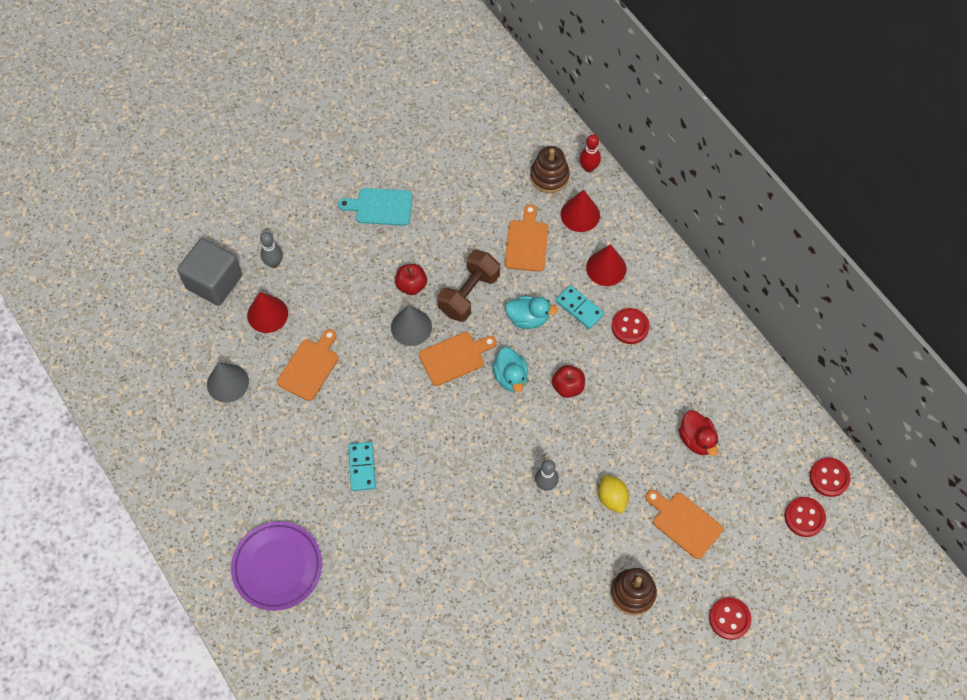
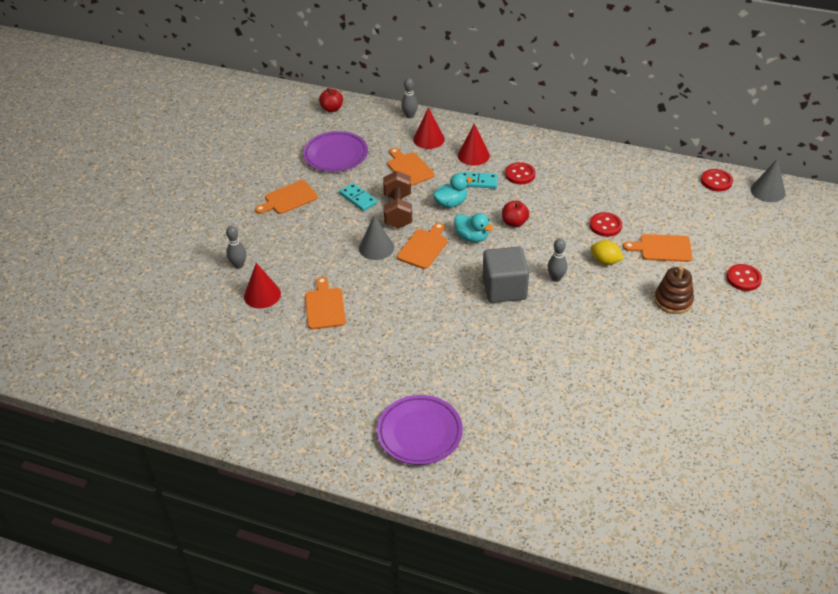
camera: 35 degrees left, 20 degrees down
(214, 282) = (201, 298): grey cube -> grey cube (504, 288)
(228, 383) = (270, 349): grey cone -> grey cone (768, 191)
(362, 467) = (421, 339): turquoise domino -> turquoise domino (358, 198)
(380, 207) = (288, 199): turquoise cutting board -> orange cutting board
(411, 285) = (353, 227): red apple -> red apple (332, 109)
(470, 176) = (335, 155): none -> purple plate
(549, 176) = (389, 131): brown stacking toy -> none
(588, 168) = (410, 116): red bowling pin -> grey bowling pin
(697, 440) = (622, 205): red duck -> none
(804, 517) = (725, 206): red button -> red button (605, 226)

